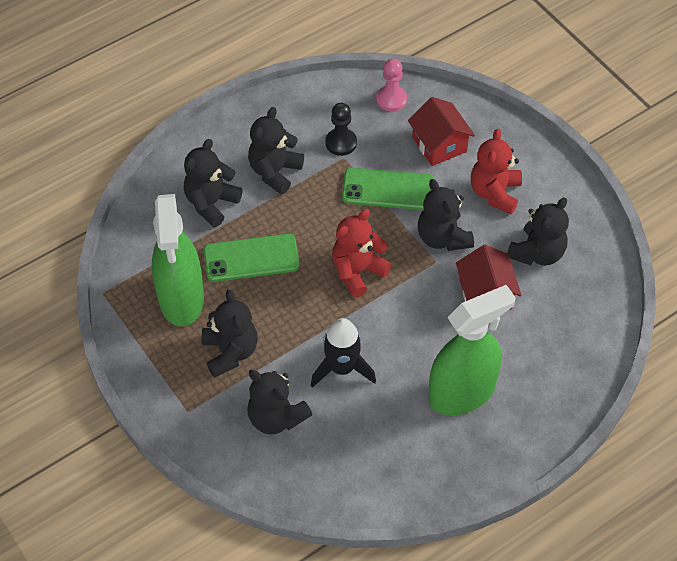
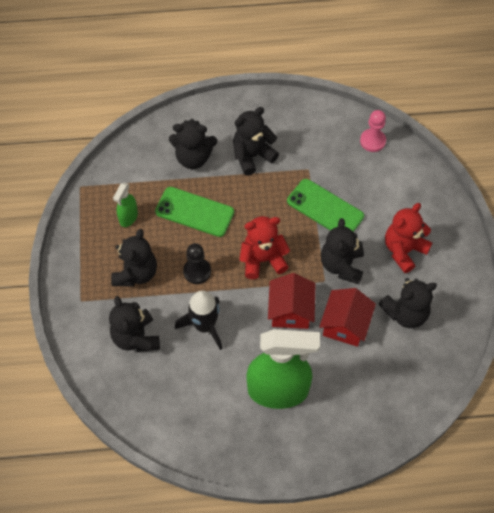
camera: 30 degrees right, 5 degrees up
(181, 299) = (128, 217): green spray bottle -> green spray bottle, size x0.46
(211, 203) = (193, 158): black teddy bear -> black teddy bear turned 150 degrees counterclockwise
(341, 143) = (314, 157): black pawn -> black pawn (197, 271)
(439, 144) = (386, 193): red house -> red house (290, 311)

